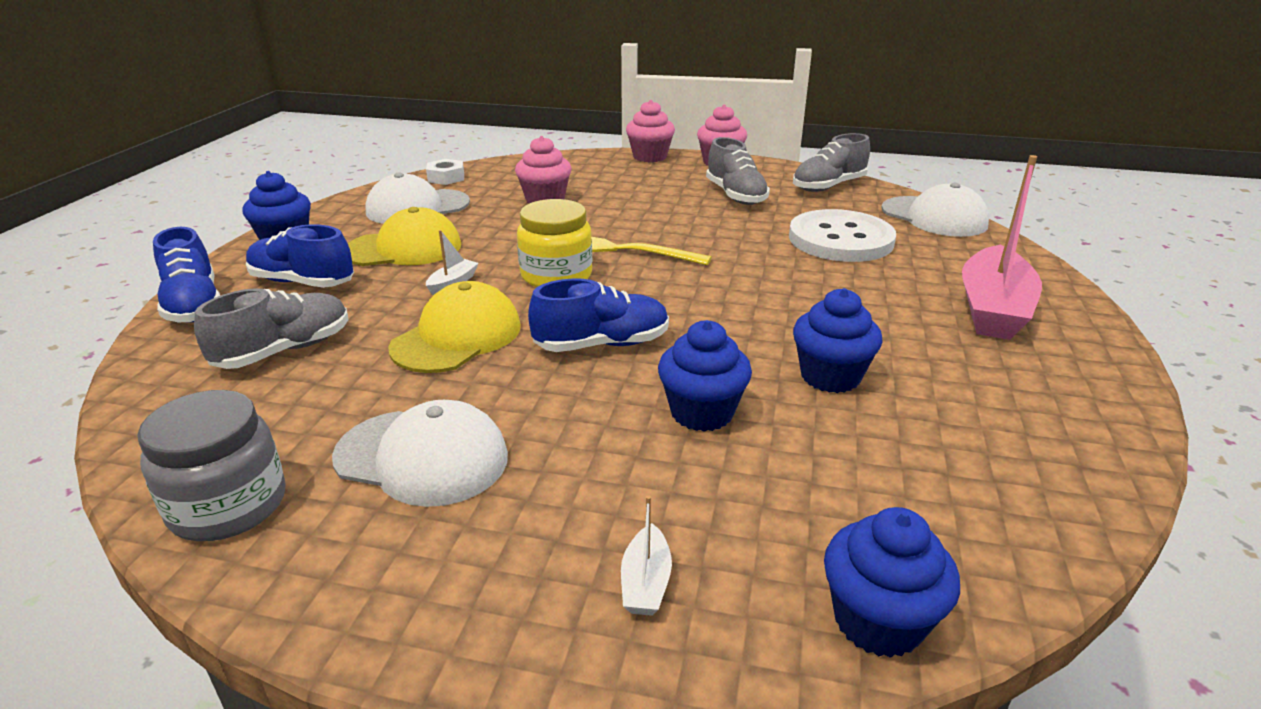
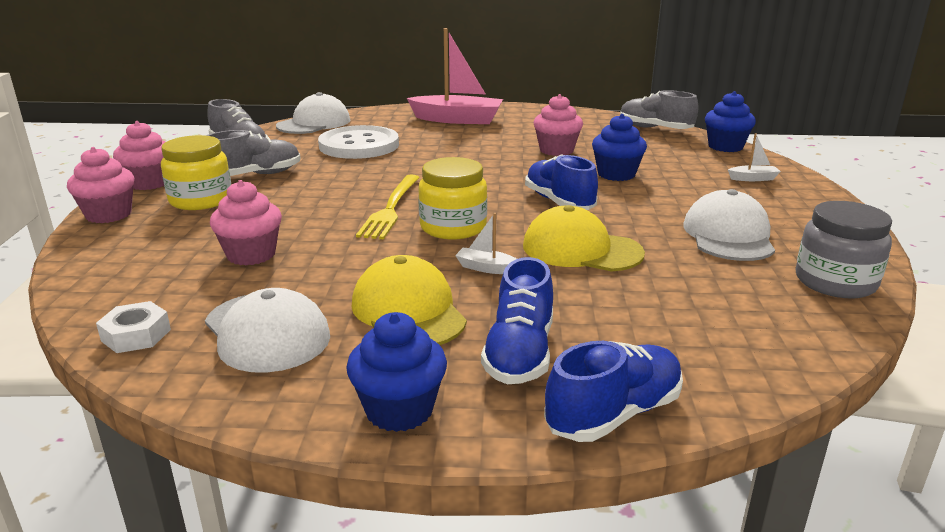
camera: 100 degrees left, 5 degrees down
(284, 351) = (658, 319): grey shoe -> grey shoe (655, 128)
(672, 180) = (201, 200): none -> yellow jar
(830, 376) = (556, 150): blue cupcake -> pink cupcake

